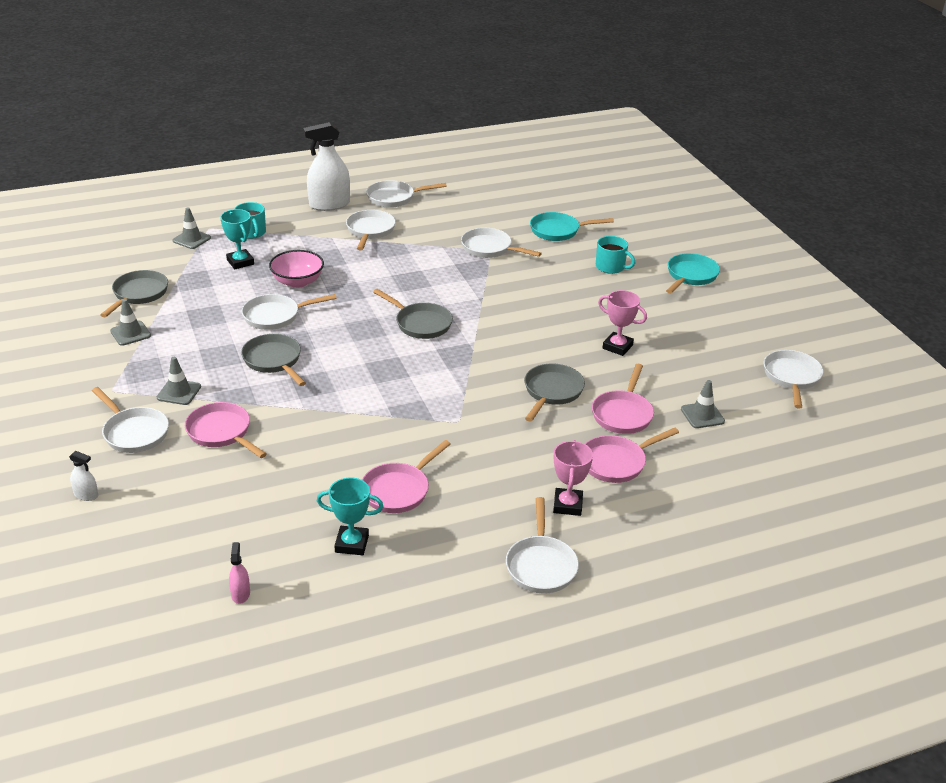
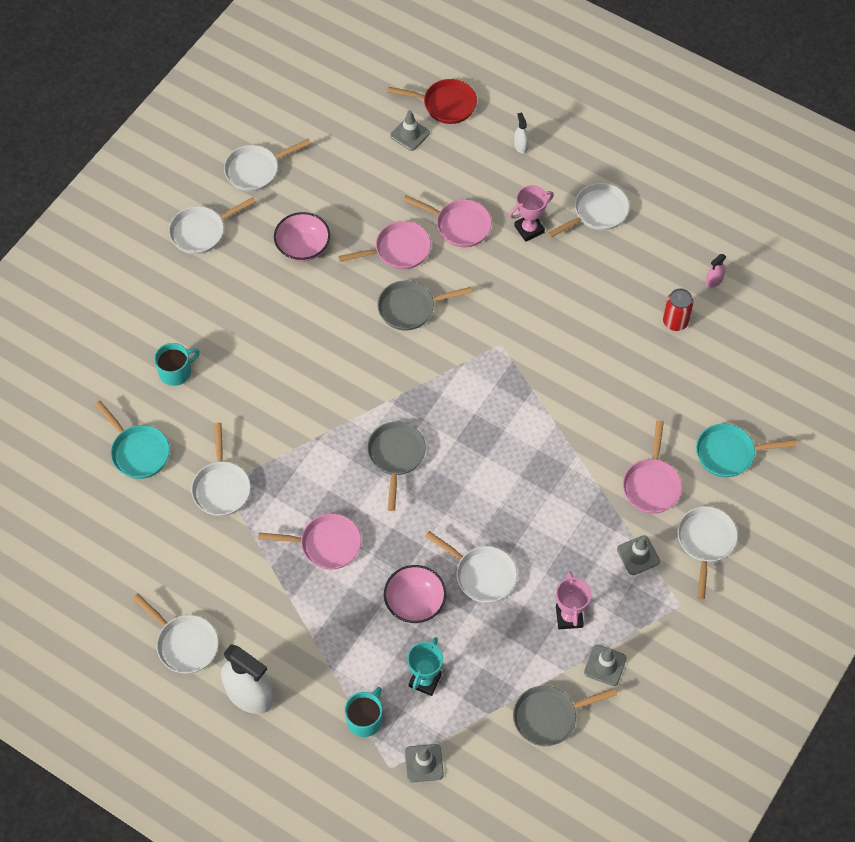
camera: 125 degrees left, 25 degrees up
(86, 495) = (785, 511): white spray bottle -> white spray bottle (521, 146)
(240, 594) = (768, 349): pink spray bottle -> pink spray bottle (714, 280)
(274, 361) = (541, 523): grey pan -> none
(352, 544) = (675, 322): turquoise trophy -> red can
(370, 231) = (272, 614): white pan -> white pan (201, 232)
(398, 490) = (604, 331): pink pan -> pink pan (326, 544)
(611, 267) = (176, 371): turquoise mug -> turquoise mug turned 60 degrees clockwise
(617, 347) = (308, 299): pink trophy -> pink trophy (569, 617)
(676, 366) = (303, 247): none -> pink bowl
(690, 276) = (142, 304): turquoise pan -> turquoise pan (729, 453)
(702, 415) = (356, 202): grey traffic cone -> grey traffic cone (410, 134)
(789, 531) = (445, 104): none -> red pan

